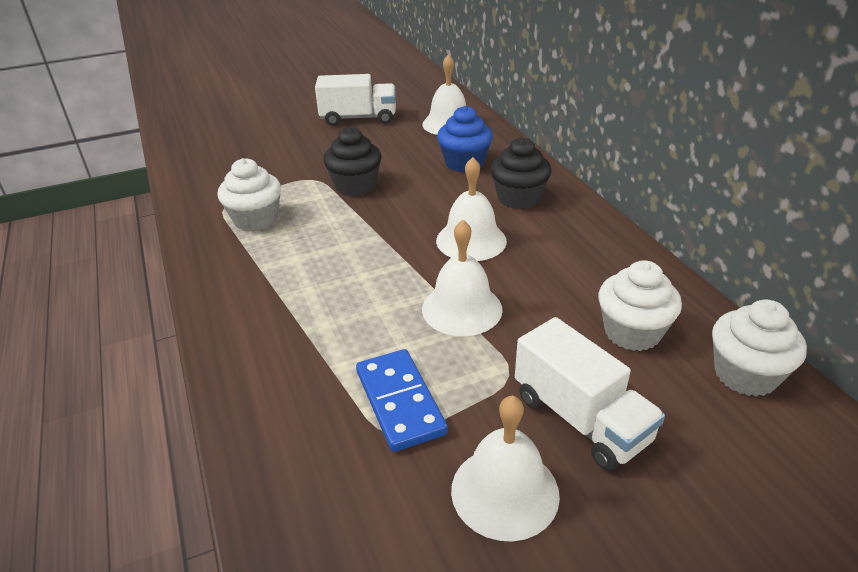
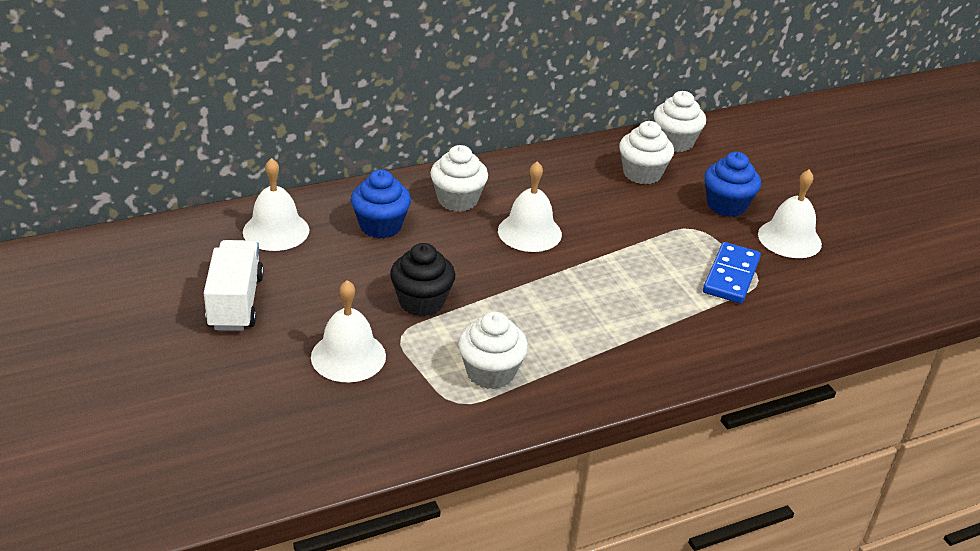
camera: 95 degrees left, 0 degrees up
(399, 402) = (731, 276): blue domino -> blue domino turned 45 degrees counterclockwise
(462, 309) = (626, 243): white bell -> white bell (348, 356)
(518, 198) = (457, 200): black cupcake -> white cupcake
(580, 418) = (726, 205): white truck -> blue cupcake

